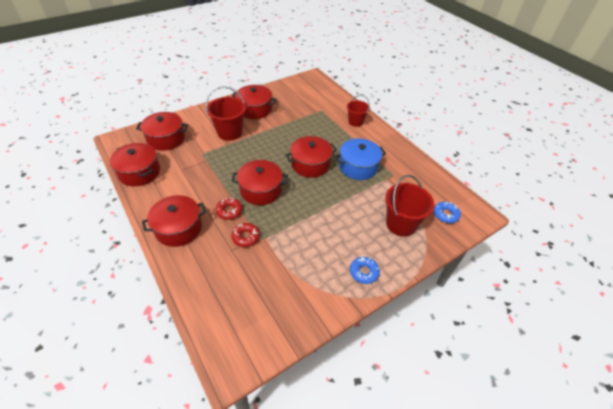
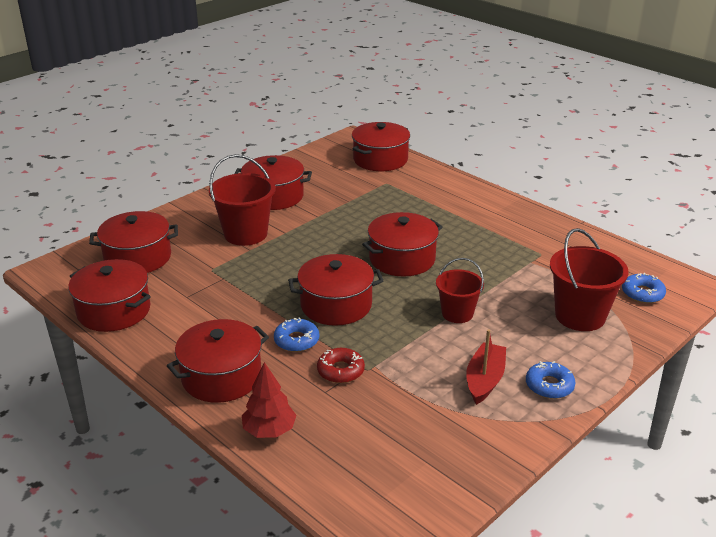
camera: 10 degrees left, 15 degrees down
(190, 271) = (269, 430): none -> red tree
(229, 211) = (296, 340): red donut -> blue donut
(323, 93) = (380, 159): none -> red pot
(326, 260) = (484, 380): none -> red boat
(355, 122) = (450, 192): red bucket -> red bucket (457, 313)
(358, 167) = (480, 251): blue pot -> none

